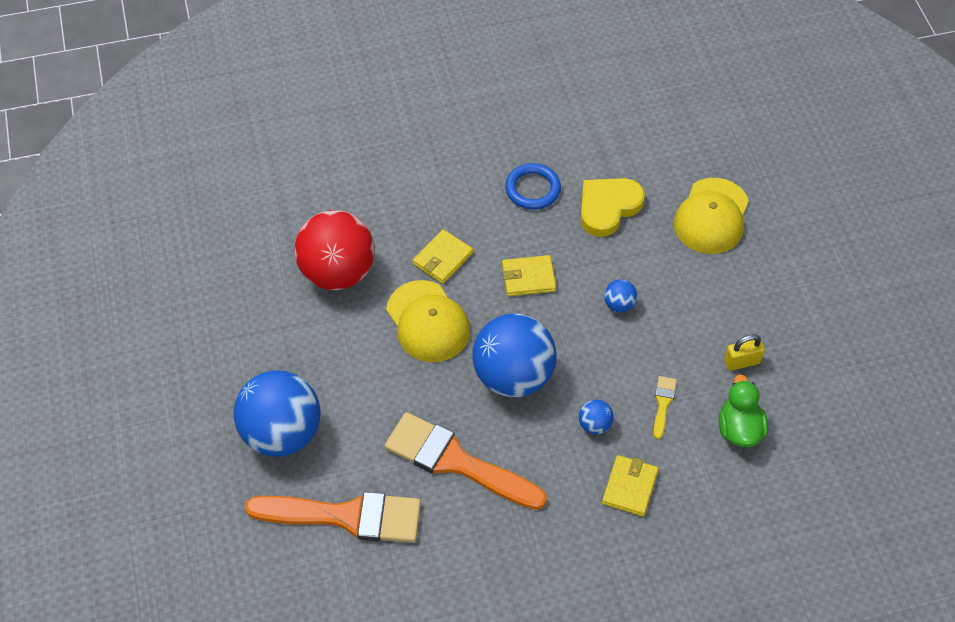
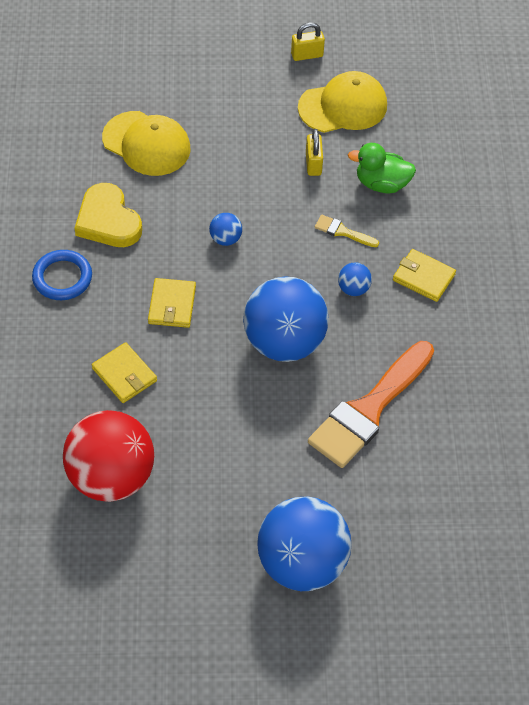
camera: 80 degrees left, 0 degrees up
(346, 516) = (411, 516): orange brush -> none
(428, 322) = (200, 403): yellow cap -> yellow cap (343, 106)
(890, 329) = (307, 55): none -> yellow padlock

